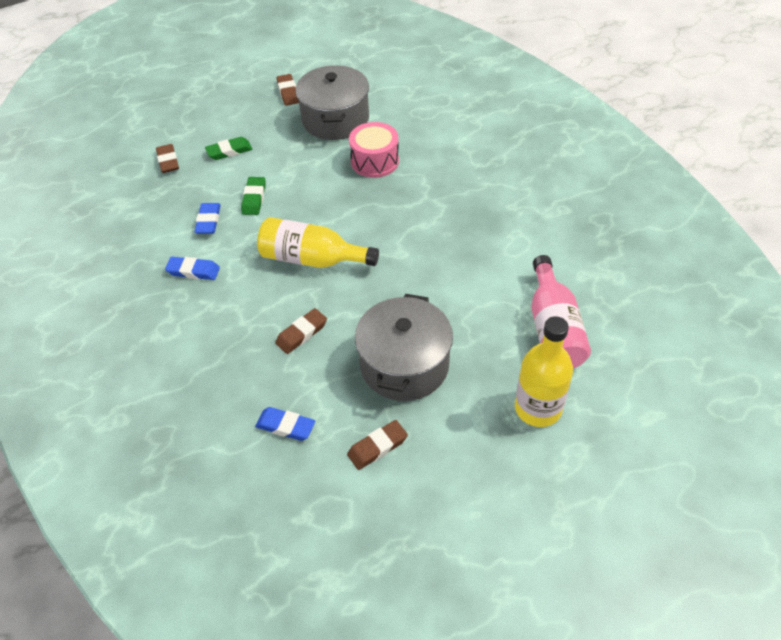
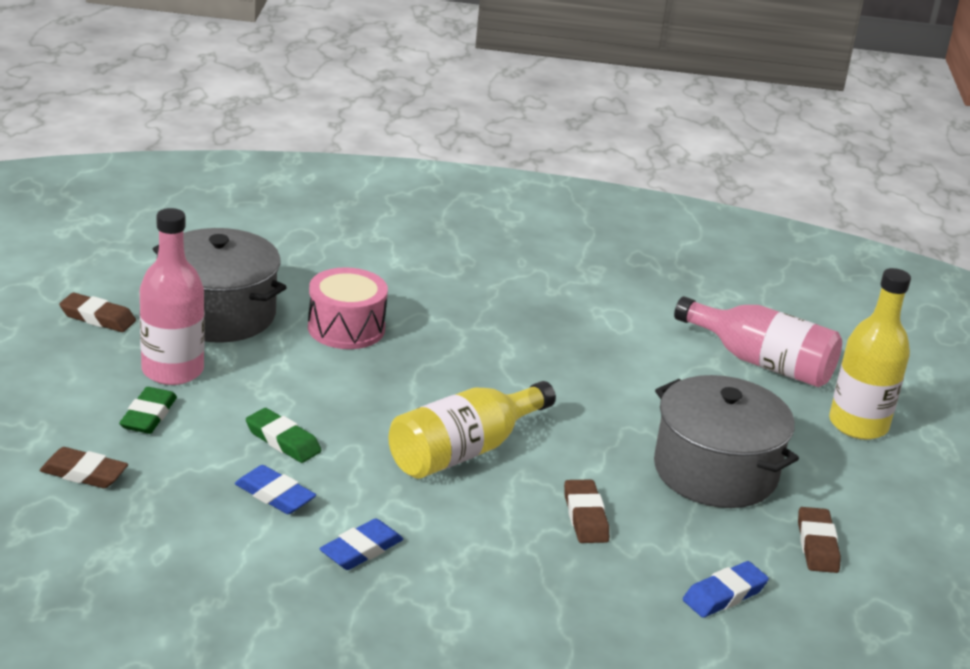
camera: 60 degrees left, 20 degrees down
(272, 136) = (172, 370): none -> pink bottle

